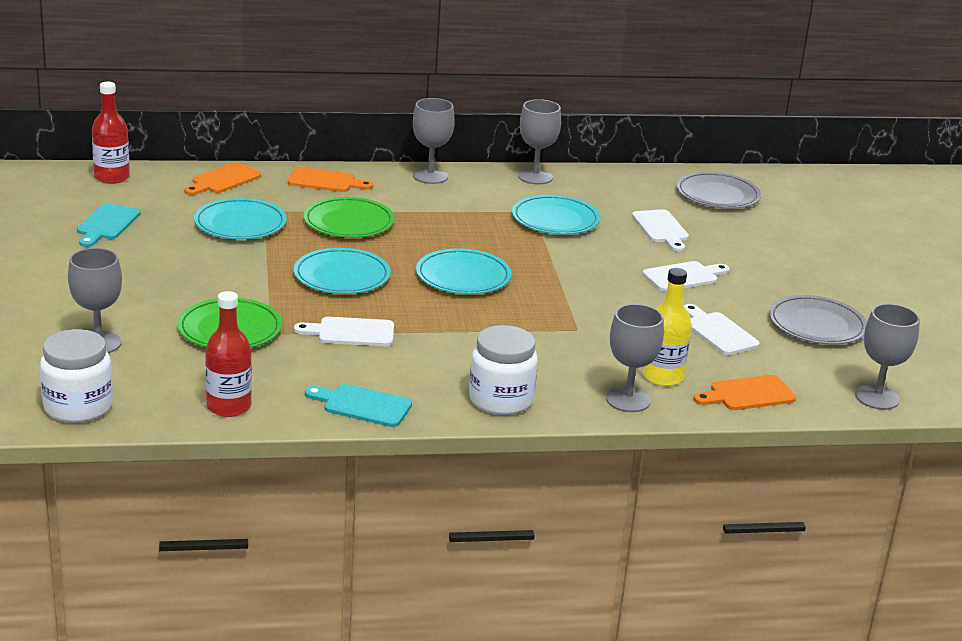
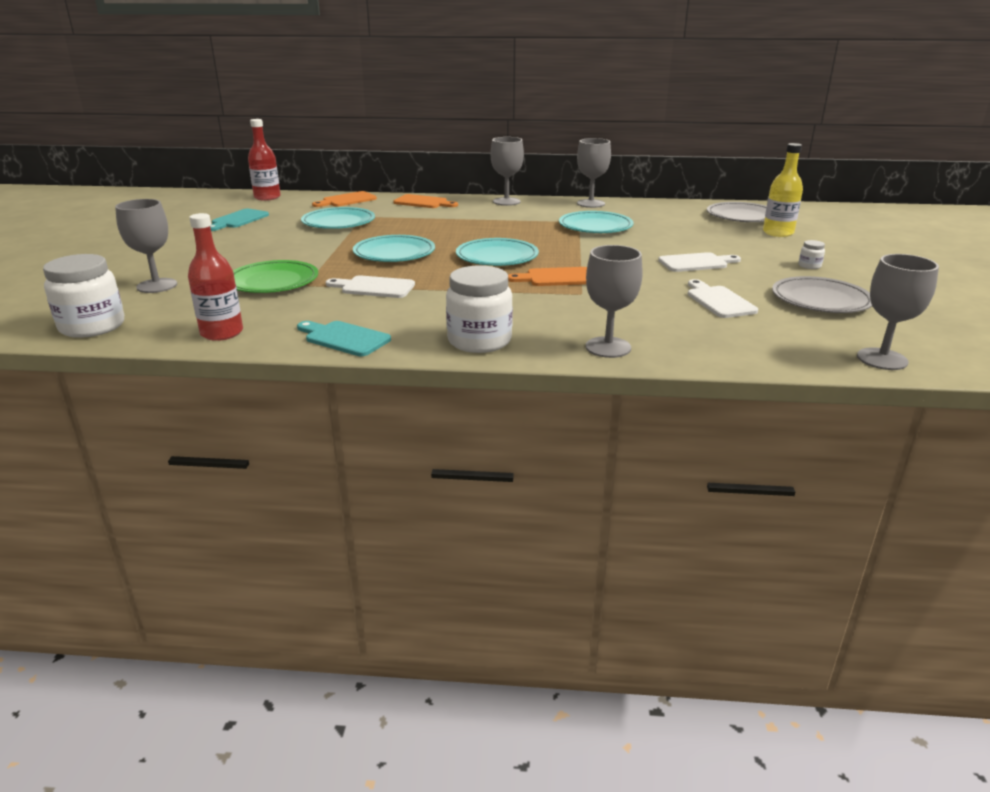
camera: 15 degrees right, 0 degrees up
(349, 222) = (424, 223): green plate -> none
(661, 229) = (686, 234): white cutting board -> none
(662, 377) = (651, 331): yellow bottle -> yellow bottle (778, 233)
(747, 394) = (737, 349): orange cutting board -> orange cutting board (556, 278)
(801, 275) = (809, 266): none -> white jar

